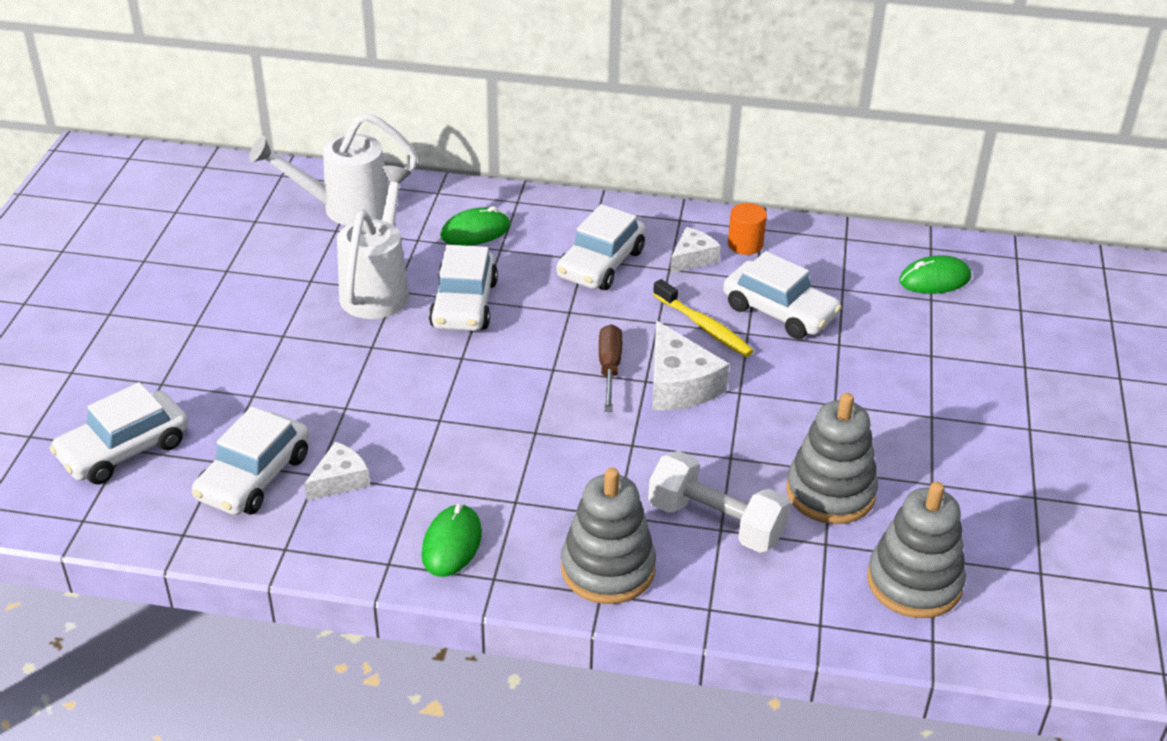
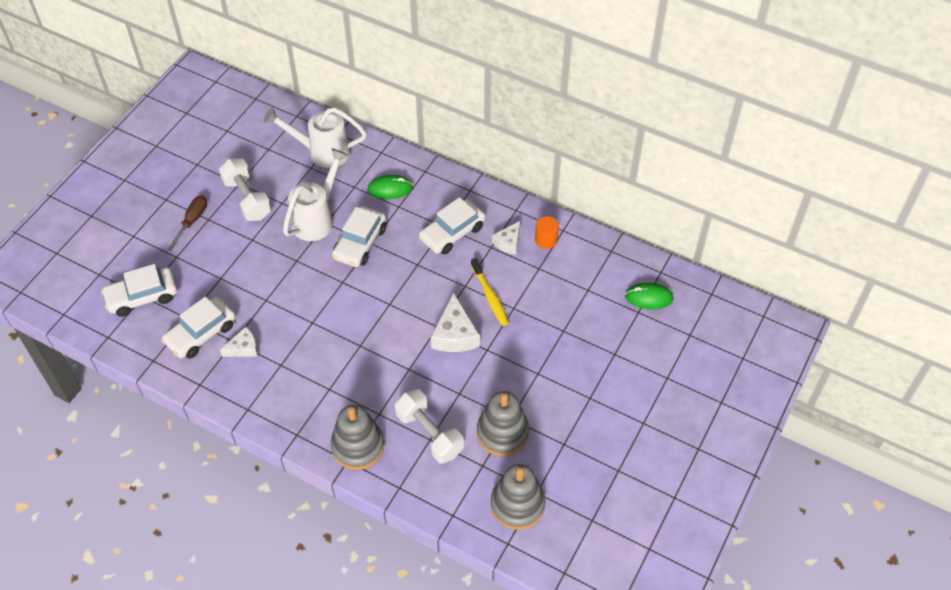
camera: 20 degrees right, 15 degrees up
(250, 287) = (247, 199): none -> white dumbbell
(451, 544) = (284, 406): green mouse -> none
(609, 368) = (421, 312): brown screwdriver -> brown screwdriver (192, 221)
(692, 258) = (508, 242): white cheese -> white cheese turned 150 degrees clockwise
(779, 311) = (540, 297): white car -> none

